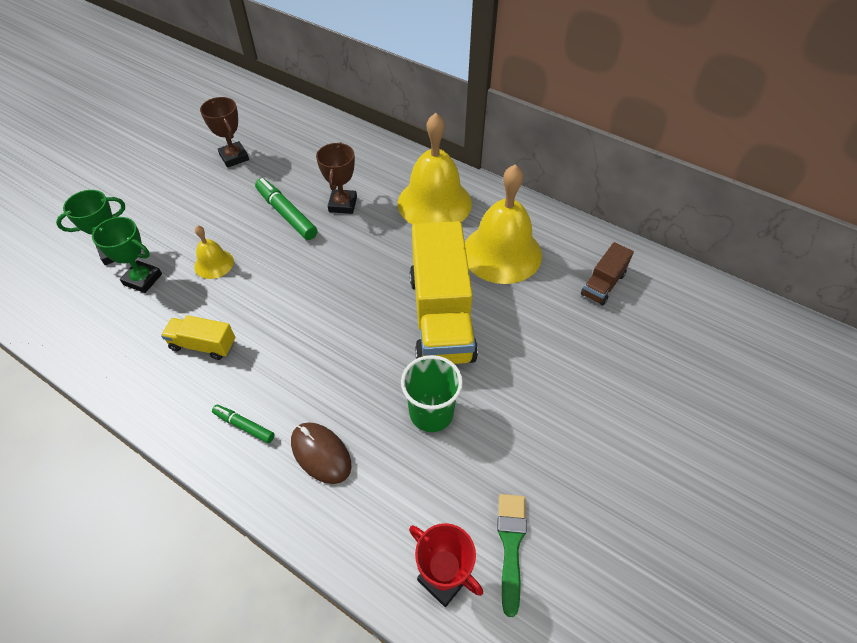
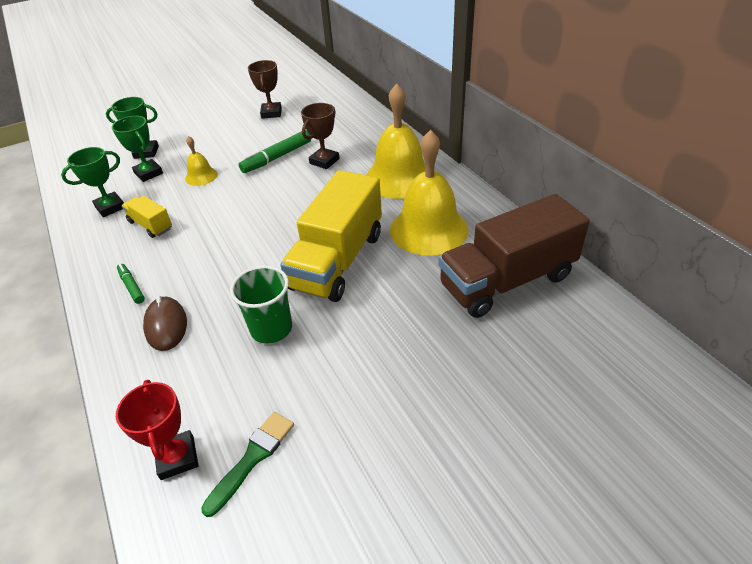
camera: 30 degrees right, 10 degrees down
(131, 339) = (110, 207): none -> green trophy
(286, 214) = (277, 157): green marker -> green marker turned 120 degrees counterclockwise
(603, 284) = (507, 281): brown truck -> brown truck, size x2.14

